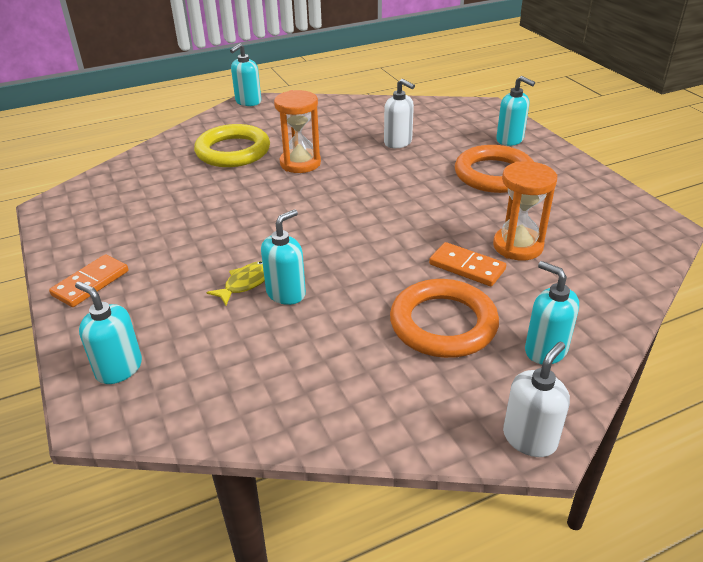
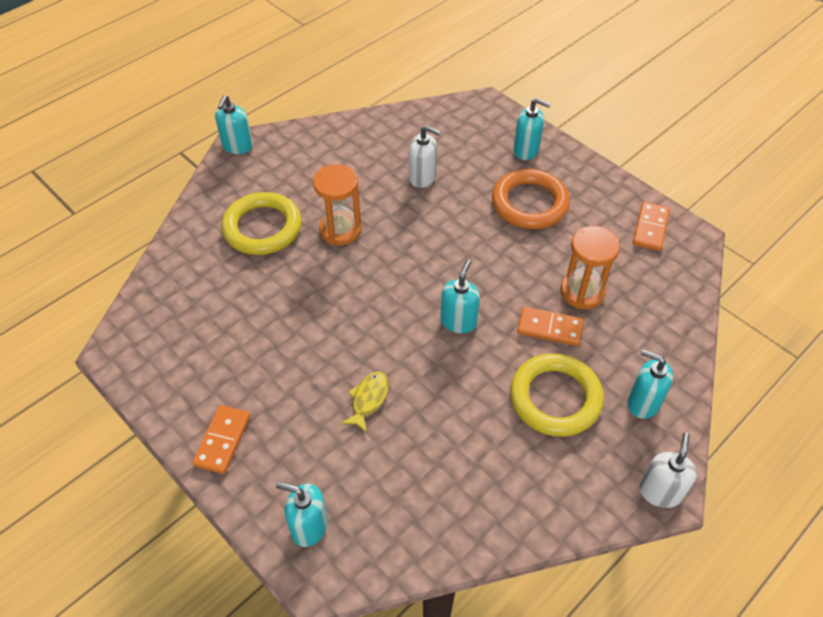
camera: 20 degrees left, 15 degrees up
(286, 293) = (410, 401): turquoise soap dispenser -> turquoise soap dispenser (458, 321)
(443, 324) = (555, 398): orange ring -> yellow ring
(618, 212) = (650, 228): none -> orange domino

